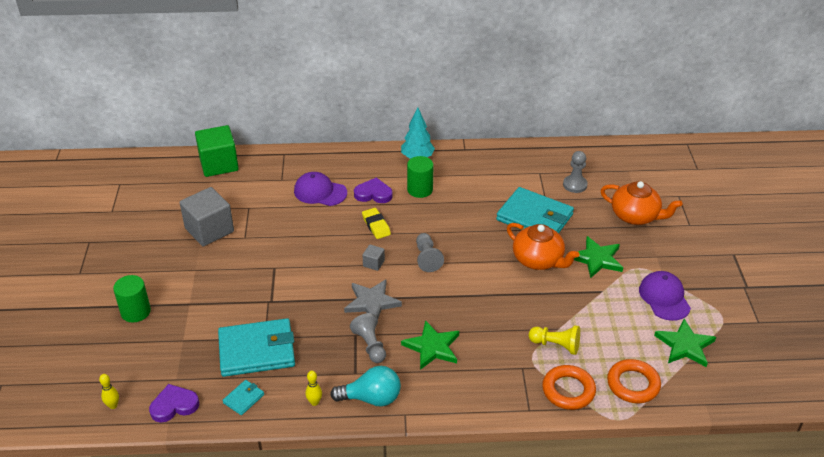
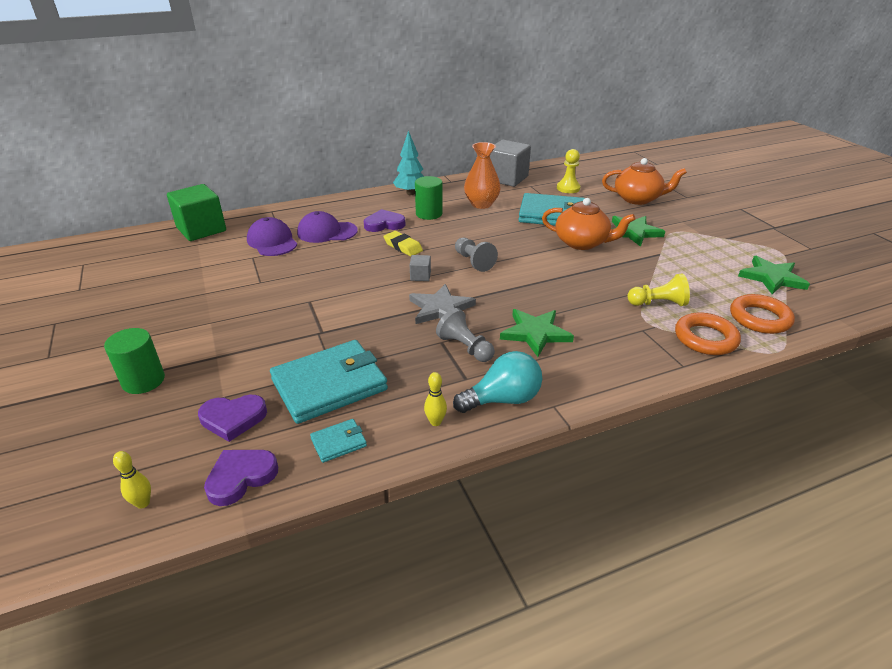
camera: 20 degrees left, 5 degrees down
(183, 360) = (233, 419): none -> purple heart
(209, 230) = (213, 283): grey cube -> grey cube (507, 178)
(243, 399) = (339, 442): turquoise wallet -> turquoise wallet turned 45 degrees clockwise
(475, 188) = (481, 204): none -> orange vase
(575, 185) = (568, 188): grey pawn -> yellow pawn
(664, 298) = (717, 247): purple cap -> purple cap (272, 241)

